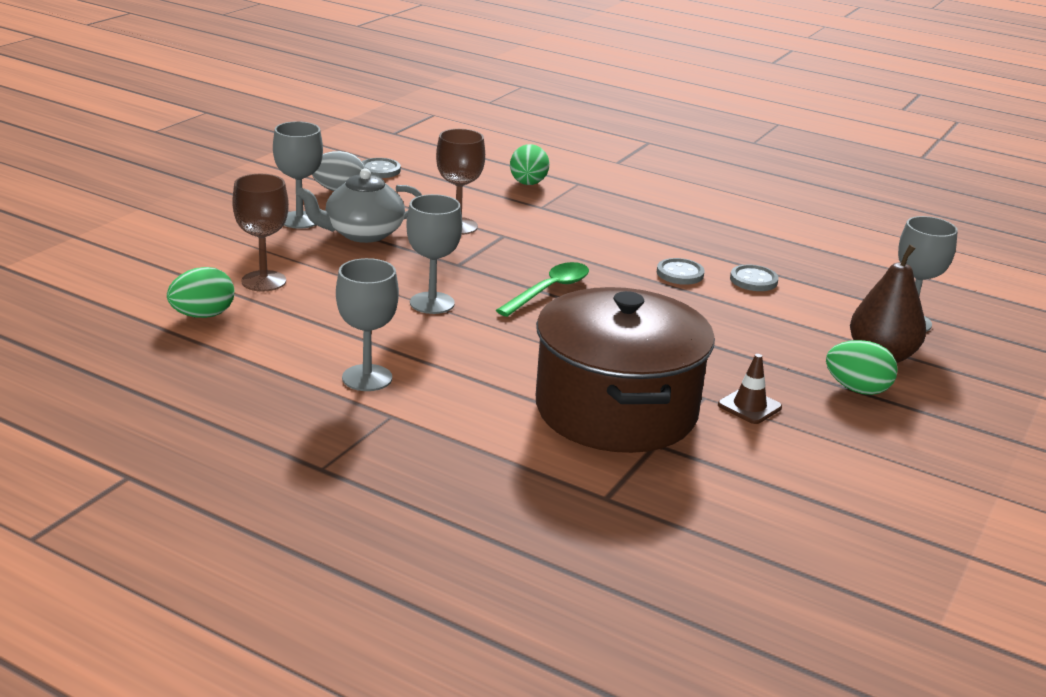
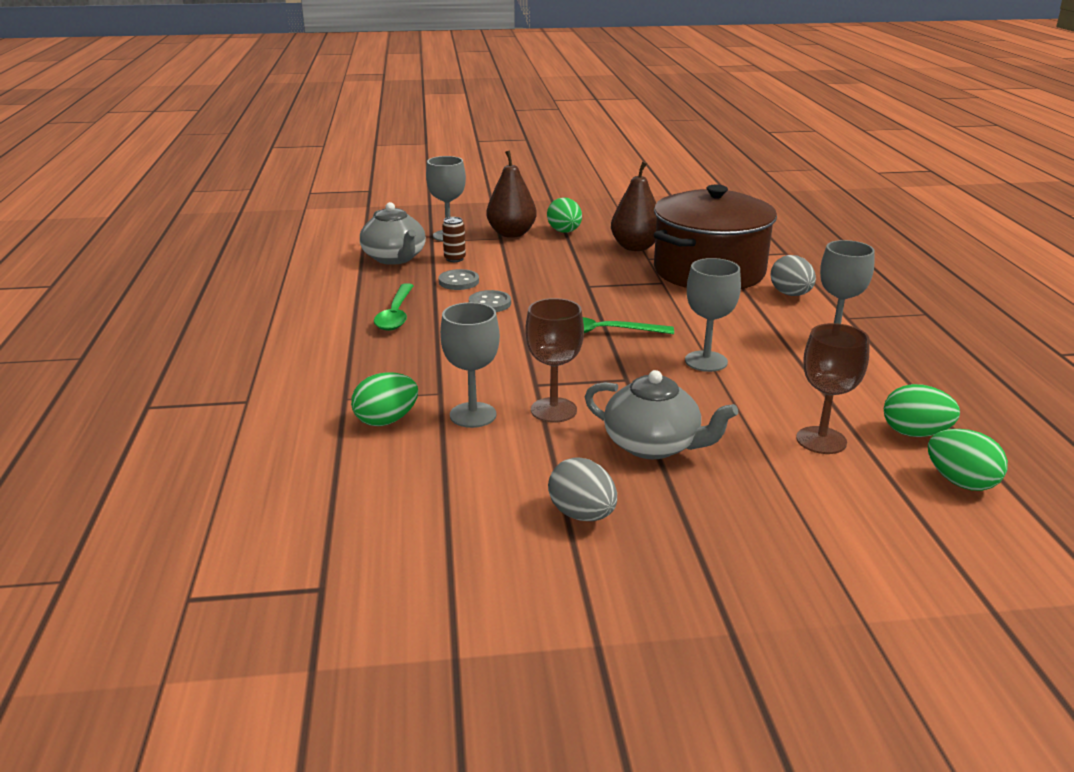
camera: 125 degrees left, 0 degrees up
(140, 294) = (960, 482): none -> green egg
(299, 220) = (690, 494): grey goblet -> grey goblet (473, 415)
(380, 170) = (479, 523): grey button -> none
(488, 419) = (790, 294): none -> grey egg
(705, 235) = (396, 314): none -> green spoon
(749, 406) = (635, 247): brown traffic cone -> brown pear
(823, 300) = (454, 259): none -> brown can
(857, 276) = (395, 258): none -> grey teapot

